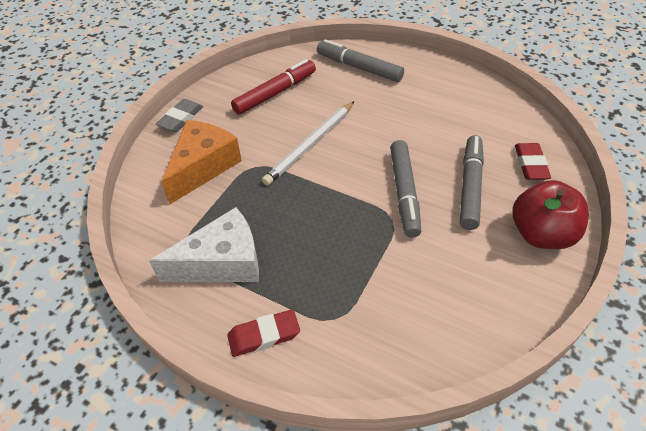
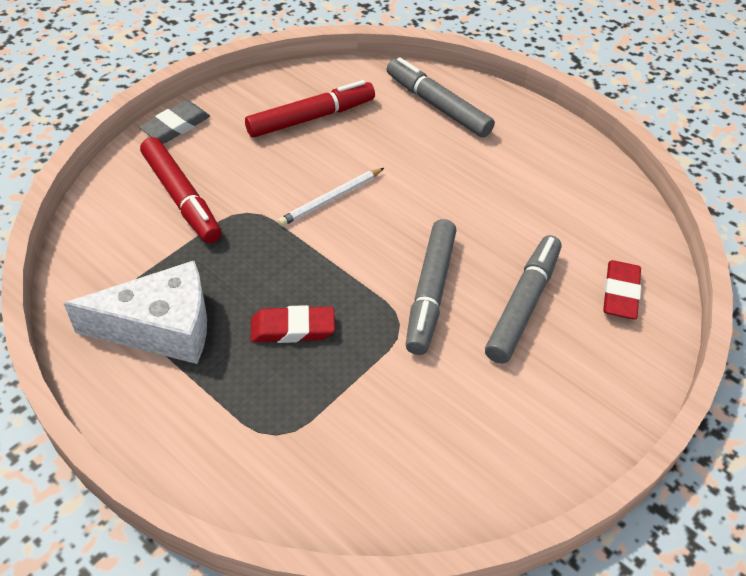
camera: 10 degrees right, 0 degrees up
(203, 167) = (181, 197): orange cheese -> red marker
(264, 335) = (179, 433): red eraser -> red eraser (292, 328)
(310, 145) = (331, 199): white pencil -> white pencil, size x0.66
(541, 234) = (593, 392): red apple -> none

